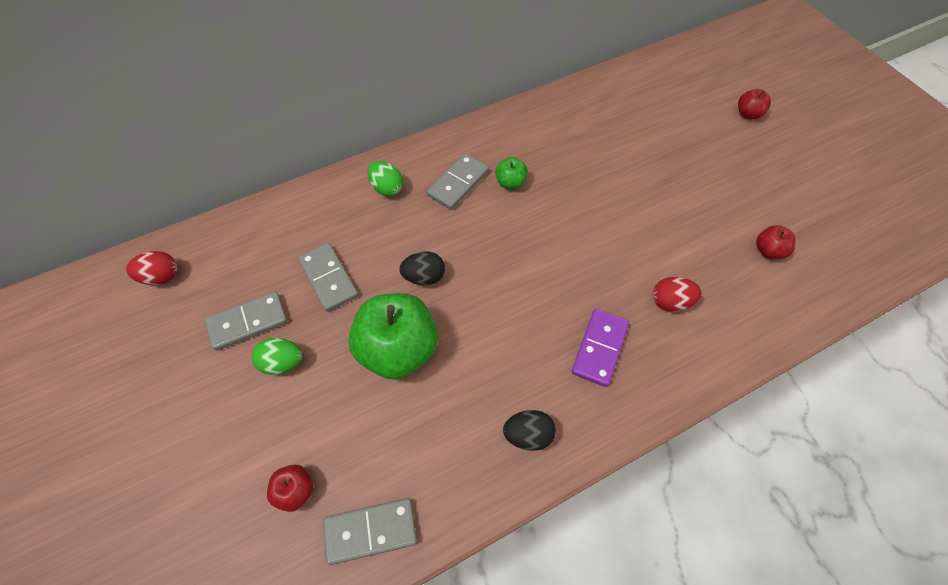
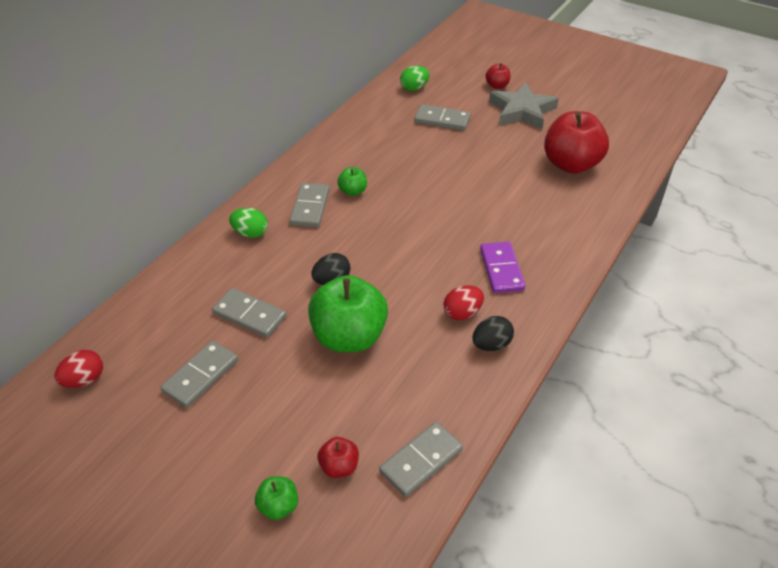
camera: 30 degrees left, 15 degrees down
(219, 501) = (278, 506): none -> green apple
(282, 363) = (256, 389): green egg -> green egg (414, 88)
(657, 134) = (442, 120): none -> grey domino
(670, 302) = (529, 221): red egg -> red egg (462, 313)
(756, 157) = (522, 111): none -> grey star
(768, 251) = (571, 164): red apple -> red apple, size x2.19

